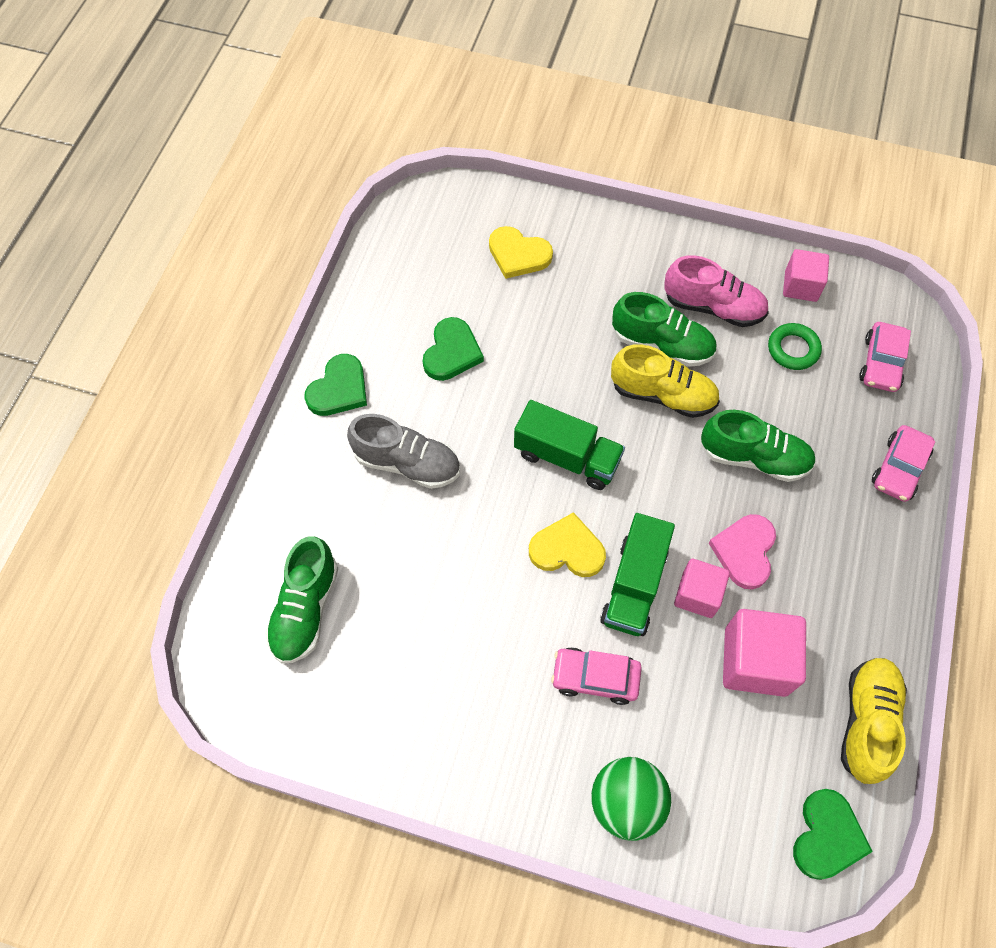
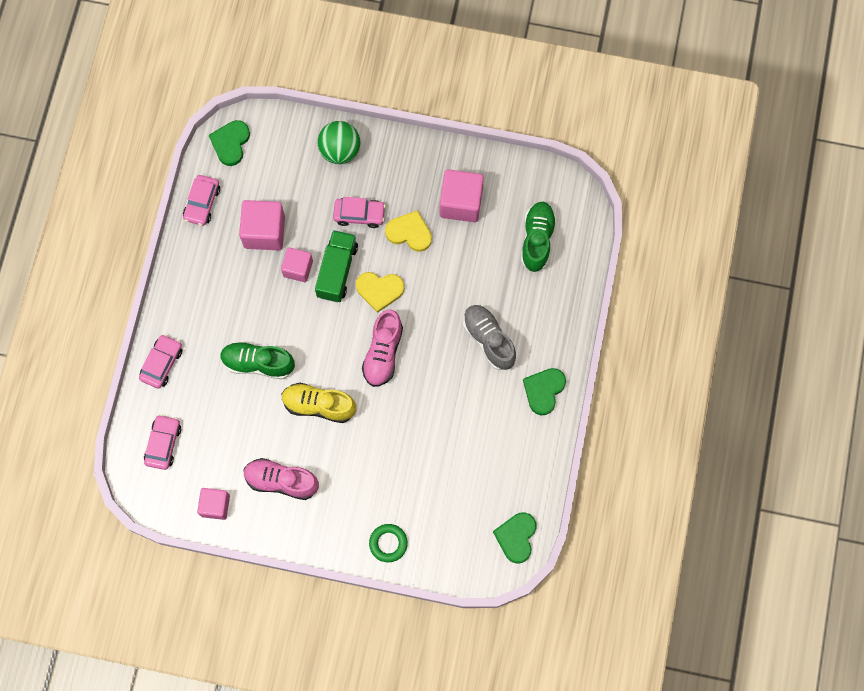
camera: 175 degrees right, 10 degrees up
(407, 463) = (489, 340): grey shoe -> grey shoe turned 45 degrees clockwise
(421, 684) = (461, 203): none -> pink cube
(452, 352) = (469, 426): green heart -> green heart (516, 537)
(518, 255) = (428, 516): yellow heart -> yellow heart (409, 232)
(567, 457) = (383, 353): green truck -> pink shoe
(662, 344) = (319, 446): green shoe -> none
(744, 551) = (267, 298): pink heart -> none
(793, 349) = (225, 450): green ring -> green ring (388, 543)
(866, 722) = (202, 203): yellow shoe -> pink car

